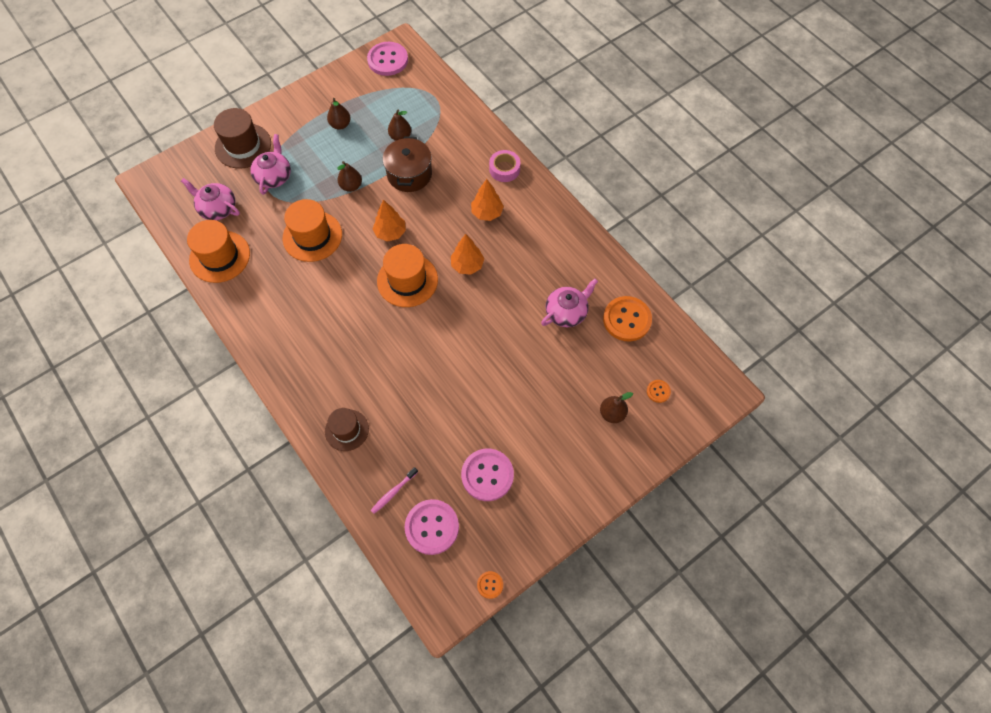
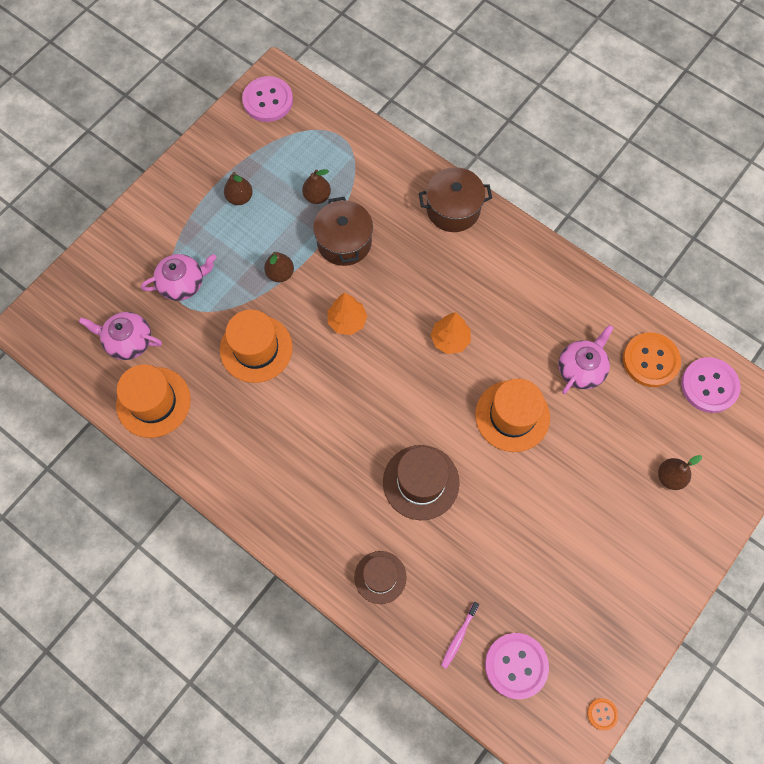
camera: 15 degrees left, 5 degrees up
(243, 146) = (130, 253): brown hat -> brown hat (421, 482)
(274, 176) = (182, 283): pink teapot -> pink teapot turned 75 degrees clockwise
(407, 280) = (387, 376): orange hat -> orange hat (512, 416)
(487, 213) = (451, 269): orange tree -> none
(487, 475) = (557, 587): pink button -> pink button (709, 386)
(504, 169) = (453, 209): pink tape -> brown pot
(658, 391) = (711, 437): orange button -> none

